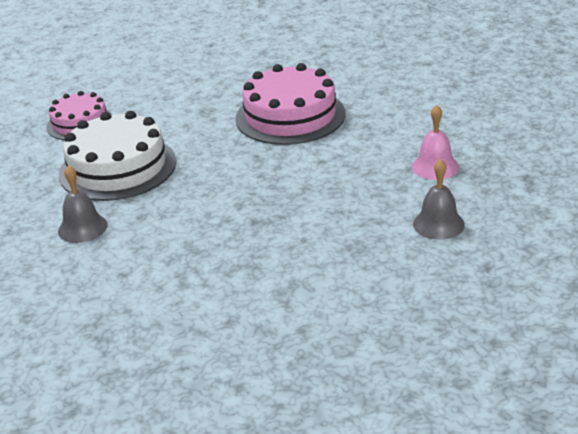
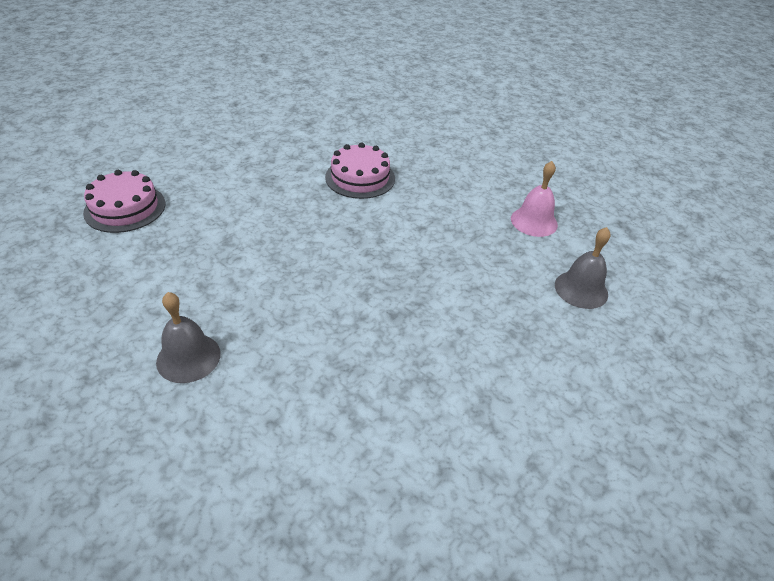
camera: 25 degrees left, 10 degrees up
(117, 167) = (197, 263): white cake -> none
(290, 116) = (360, 178): pink cake -> pink cake, size x0.62

